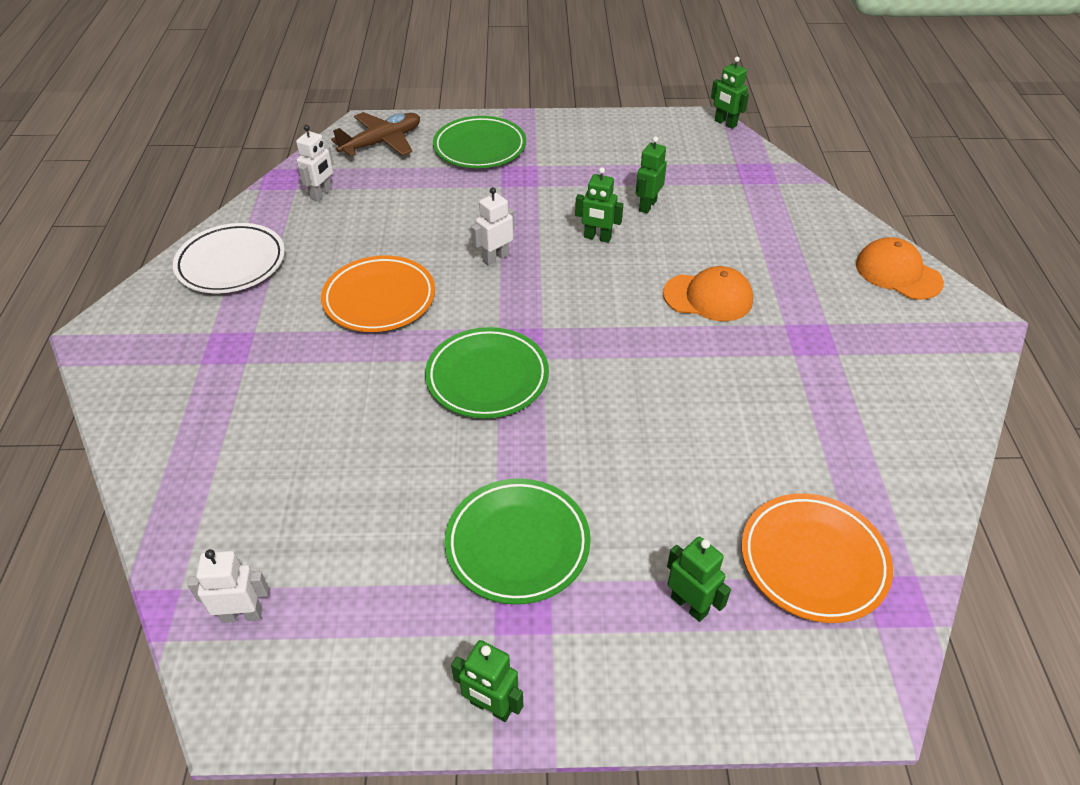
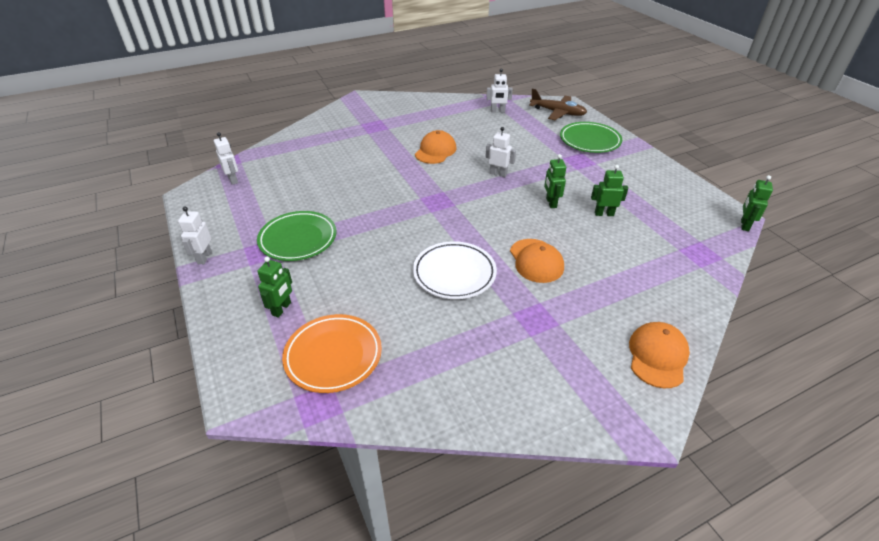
camera: 65 degrees right, 5 degrees down
(231, 263) = (427, 108): white plate -> white plate (454, 273)
(379, 299) = (435, 151): orange plate -> orange cap
(487, 377) = (403, 198): green plate -> none
(491, 707) = (204, 257): green robot -> white robot

